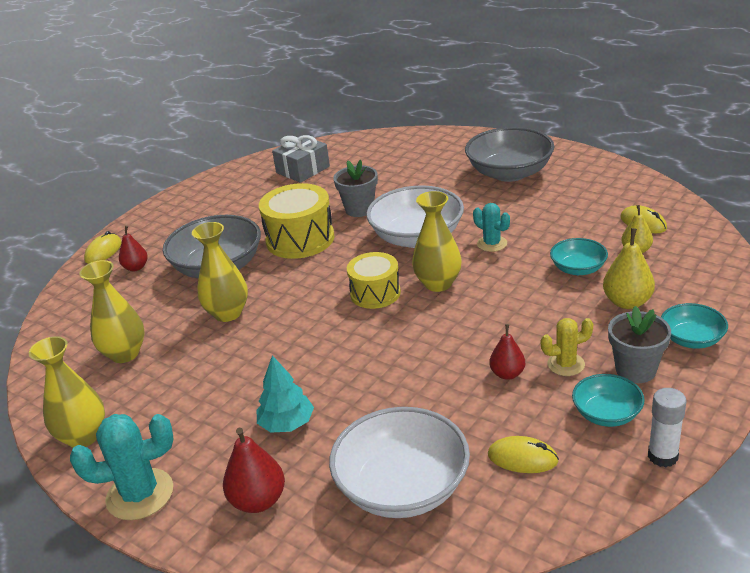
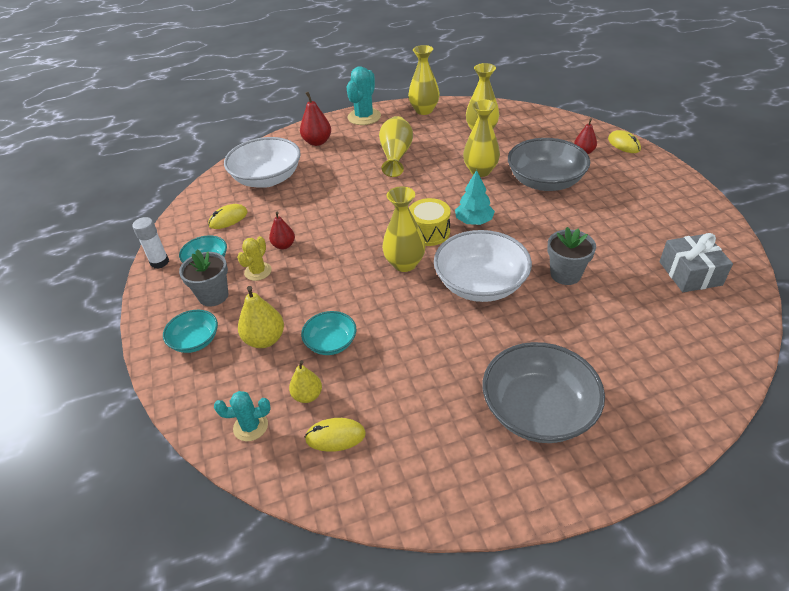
camera: 125 degrees right, 10 degrees up
(241, 394) = (396, 156): none -> yellow vase
(287, 424) = (354, 162): turquoise tree -> turquoise tree (474, 221)
(300, 239) = (546, 227): yellow drum -> none
(492, 244) = (422, 318): turquoise cactus -> turquoise cactus (250, 426)

